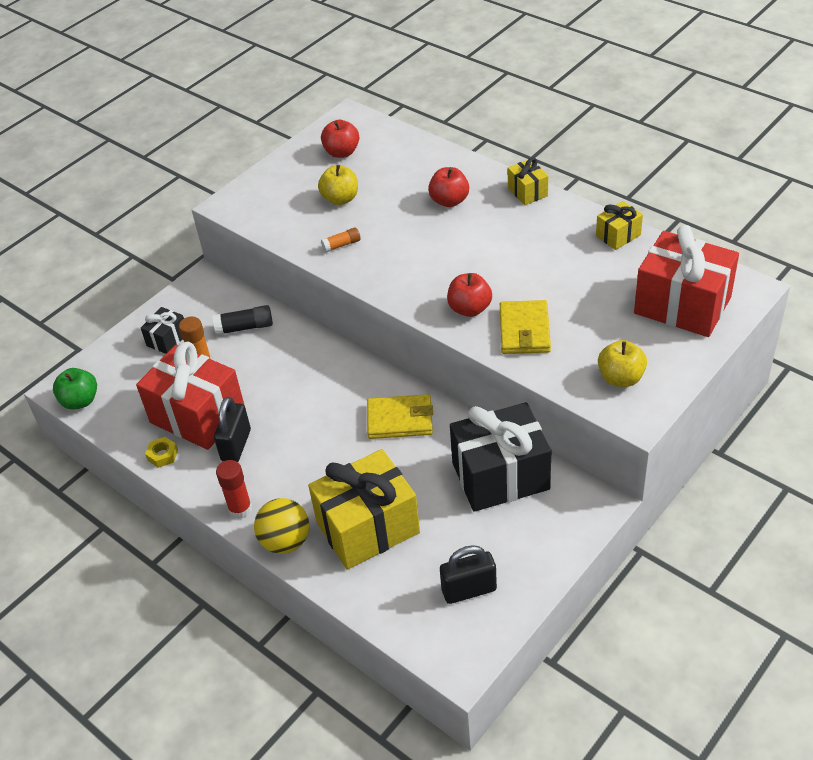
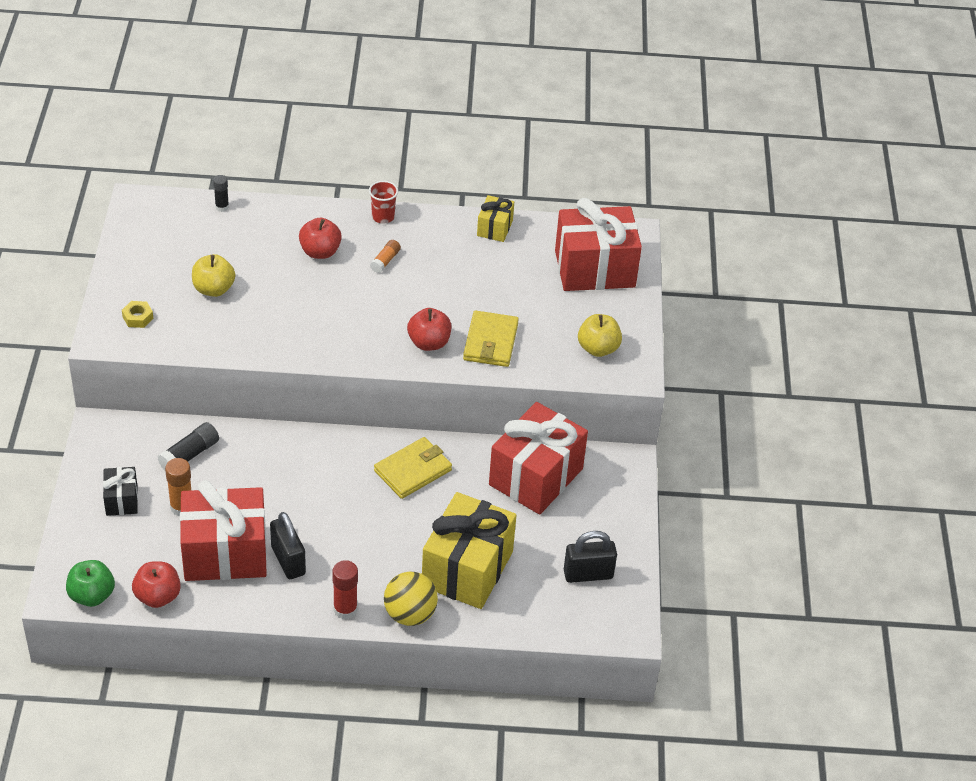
camera: 45 degrees left, 0 degrees up
(162, 455) = (227, 602): yellow nut -> yellow nut (138, 317)
(341, 245) = (259, 332): orange glue stick -> orange glue stick (385, 261)
(342, 152) = (168, 242): red apple -> red apple (158, 596)
(406, 140) = (222, 207): none -> black glue stick
(469, 590) = (588, 574): black padlock -> black padlock turned 45 degrees clockwise
(500, 476) = (536, 477): black gift -> red gift
(524, 330) = (490, 342): yellow wallet -> yellow wallet turned 45 degrees clockwise
(527, 192) = (383, 217): yellow gift -> red cup

